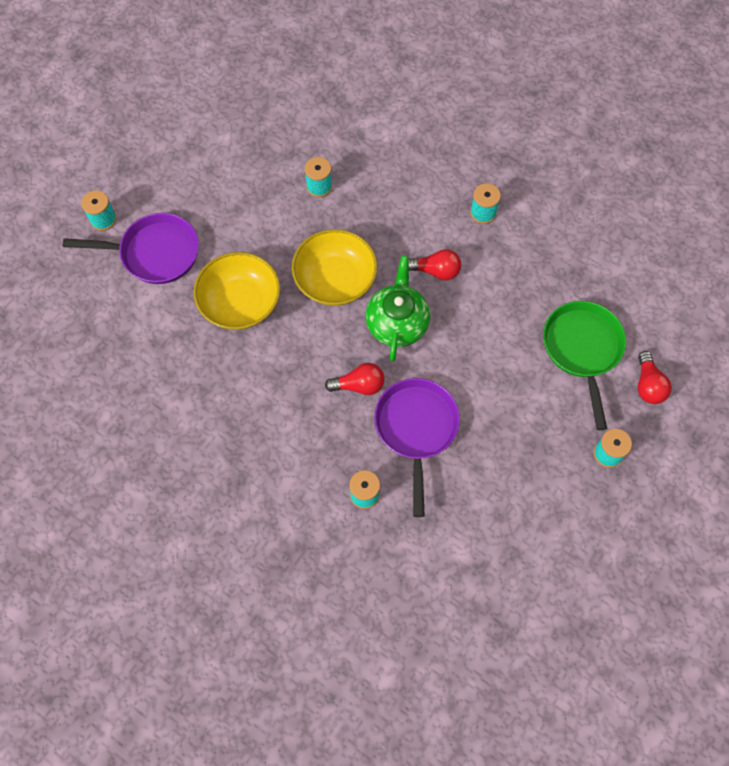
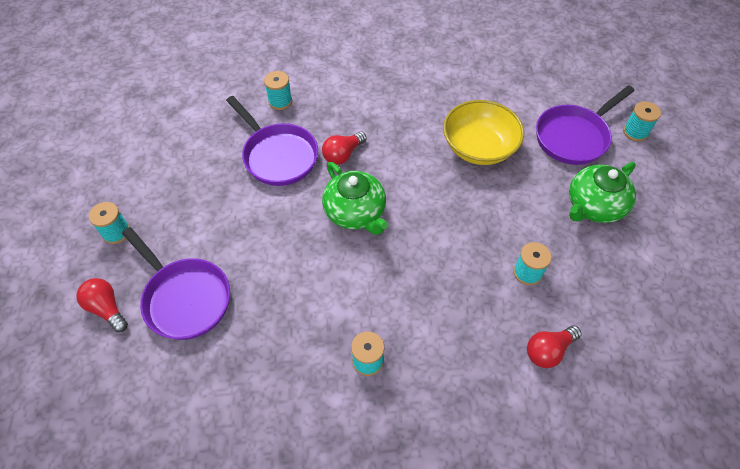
camera: 140 degrees right, 10 degrees down
(215, 192) = (594, 206): none -> green teapot
(335, 280) = (432, 209): yellow bowl -> none
(436, 271) = (362, 274): red light bulb -> red light bulb (548, 351)
(582, 349) = (185, 298): green pan -> purple pan

